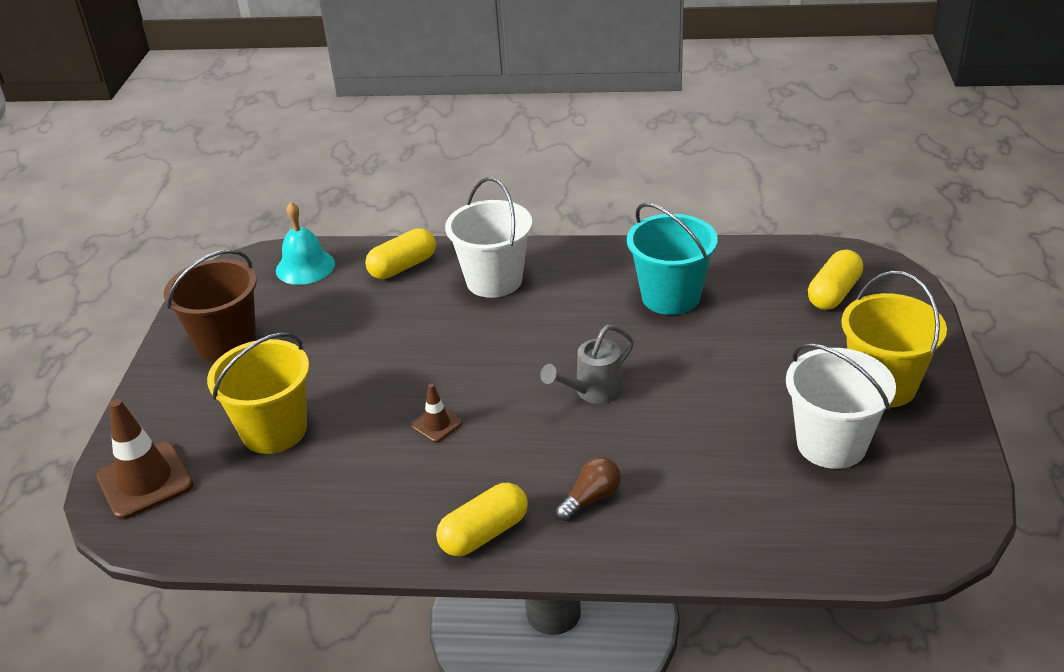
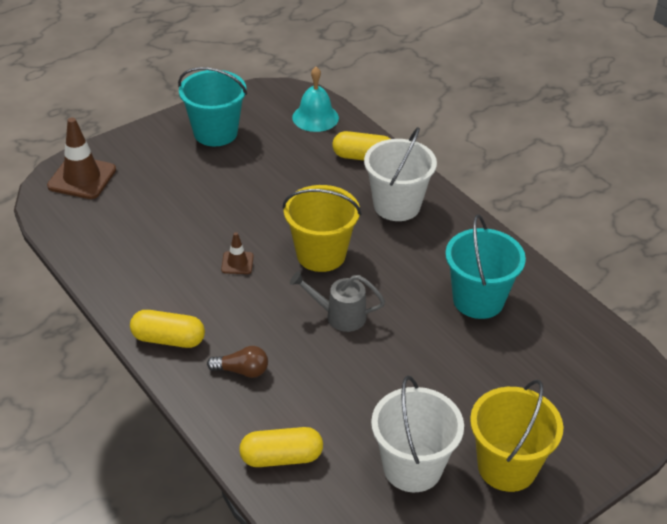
camera: 45 degrees right, 5 degrees up
(226, 343) = (215, 133): brown bucket -> turquoise bucket
(274, 431) = (165, 200): yellow bucket -> yellow bucket (321, 254)
(834, 293) = (585, 386): yellow capsule -> yellow capsule (281, 457)

